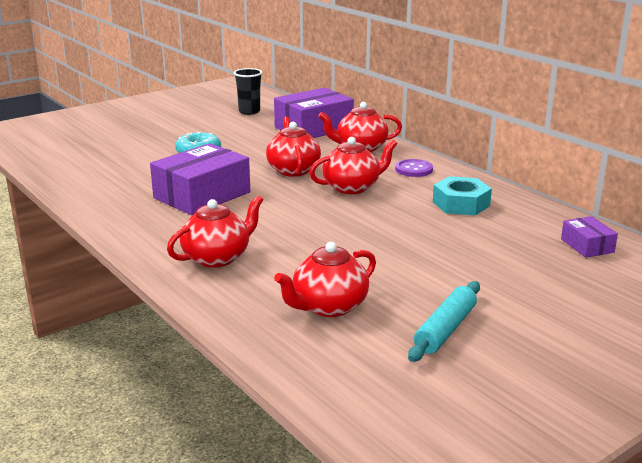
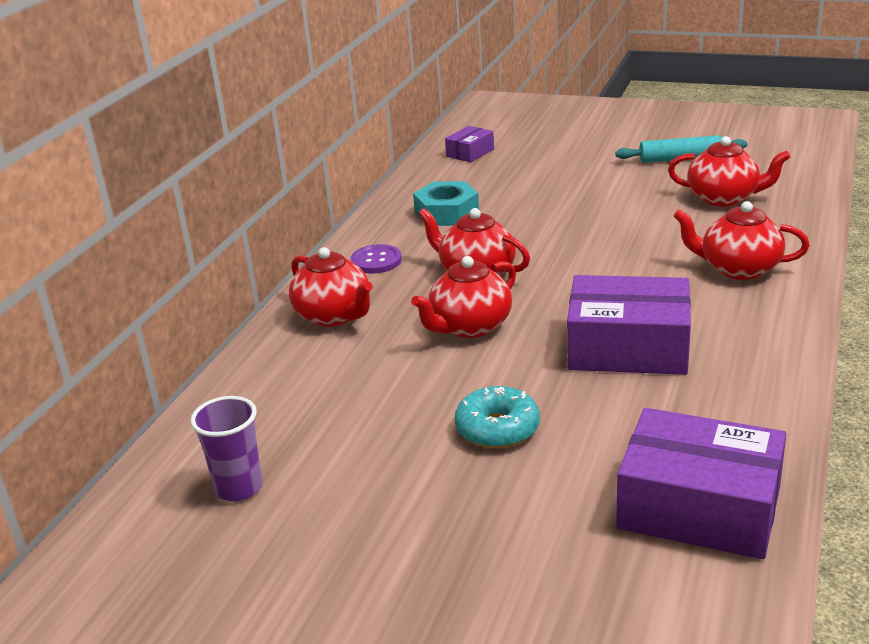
camera: 120 degrees left, 5 degrees up
(249, 111) = (239, 488): black cup -> purple cup
(313, 128) = (279, 383): purple box -> purple box (699, 507)

